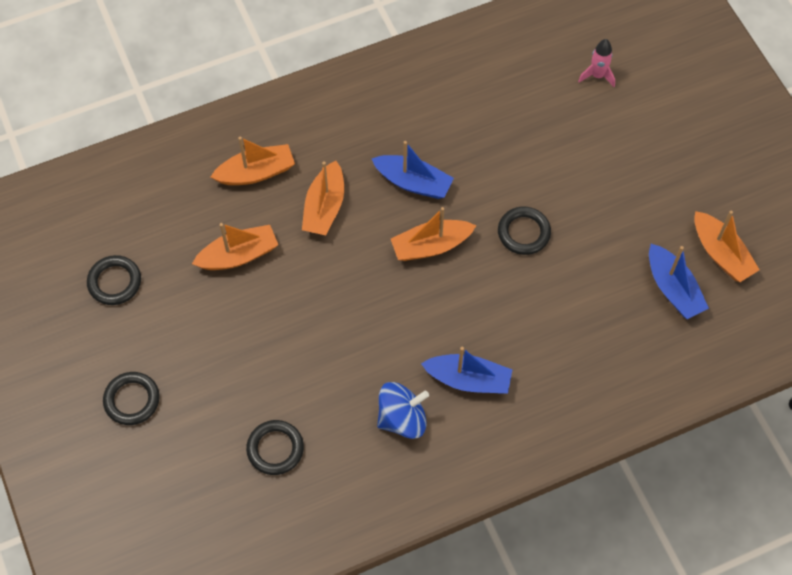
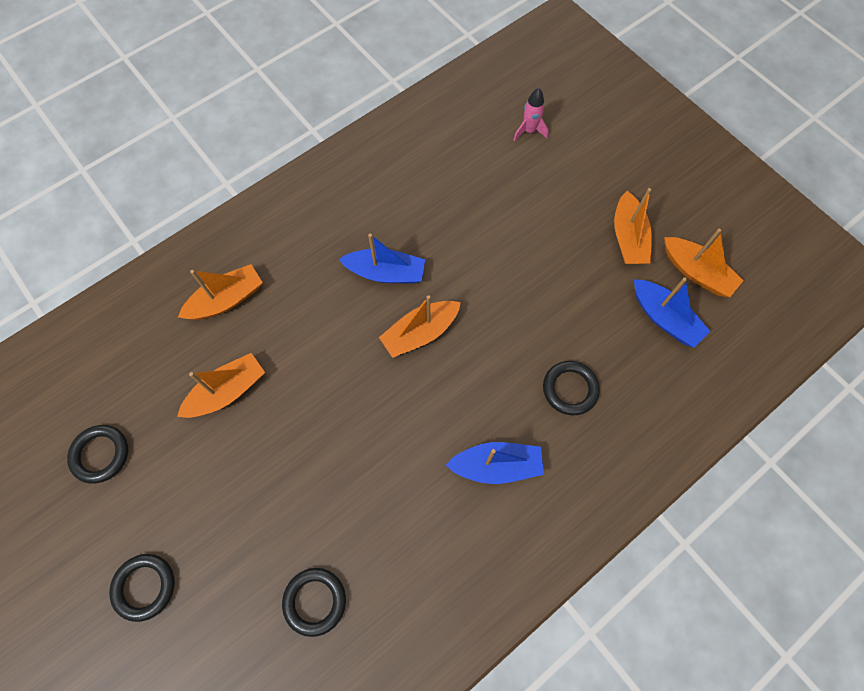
camera: 15 degrees left, 5 degrees up
(324, 207) = (304, 319): orange boat -> orange boat (628, 238)
(402, 419) = (441, 528): blue spinning top -> none
(523, 233) = (506, 297): black ring -> black ring (570, 389)

